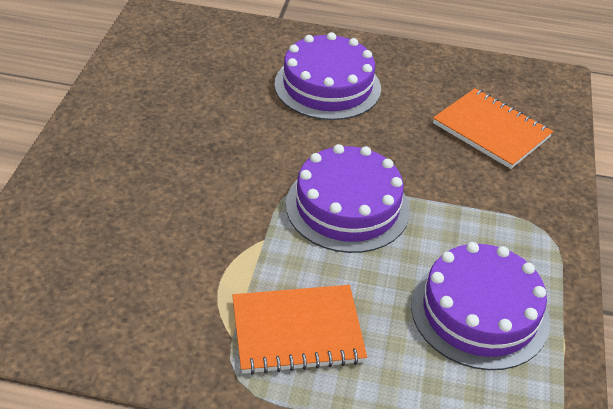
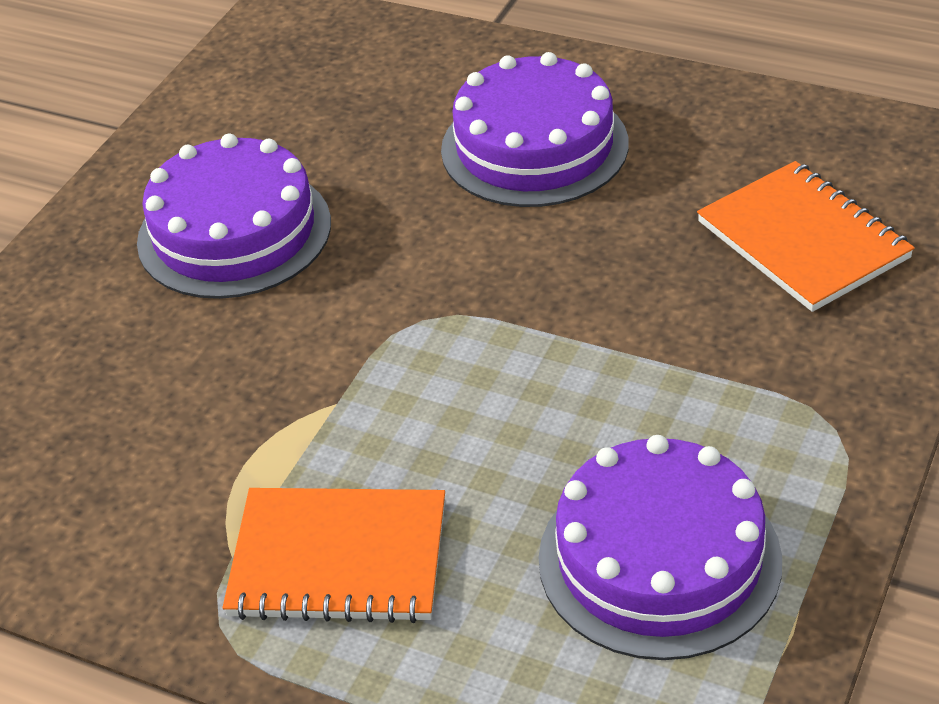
camera: 20 degrees right, 0 degrees up
(347, 207) = (494, 359): purple cake -> purple cake (234, 232)

